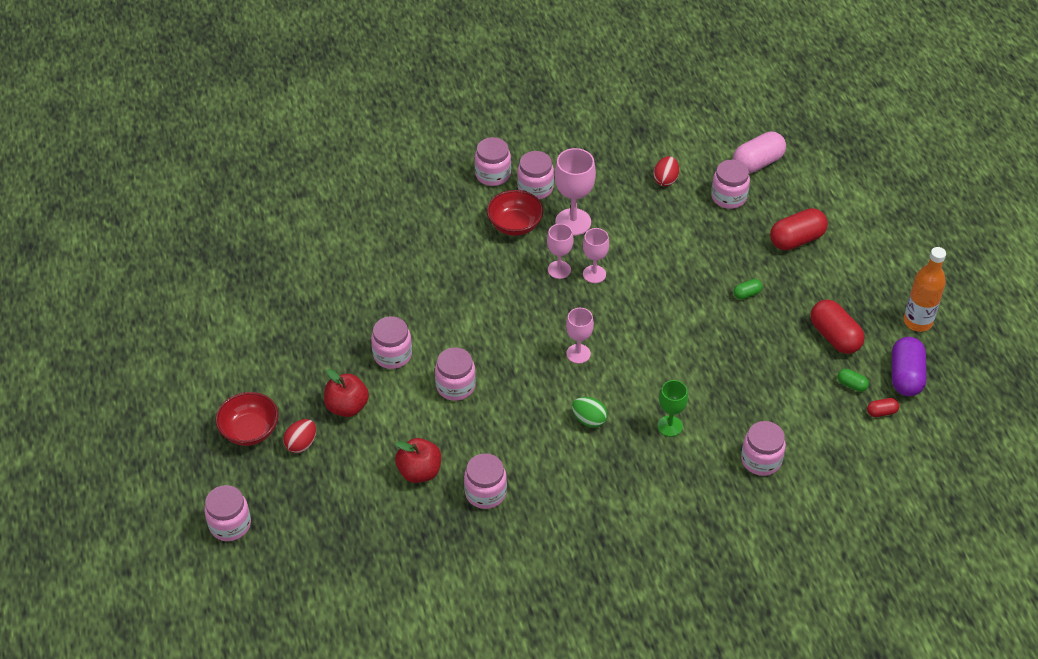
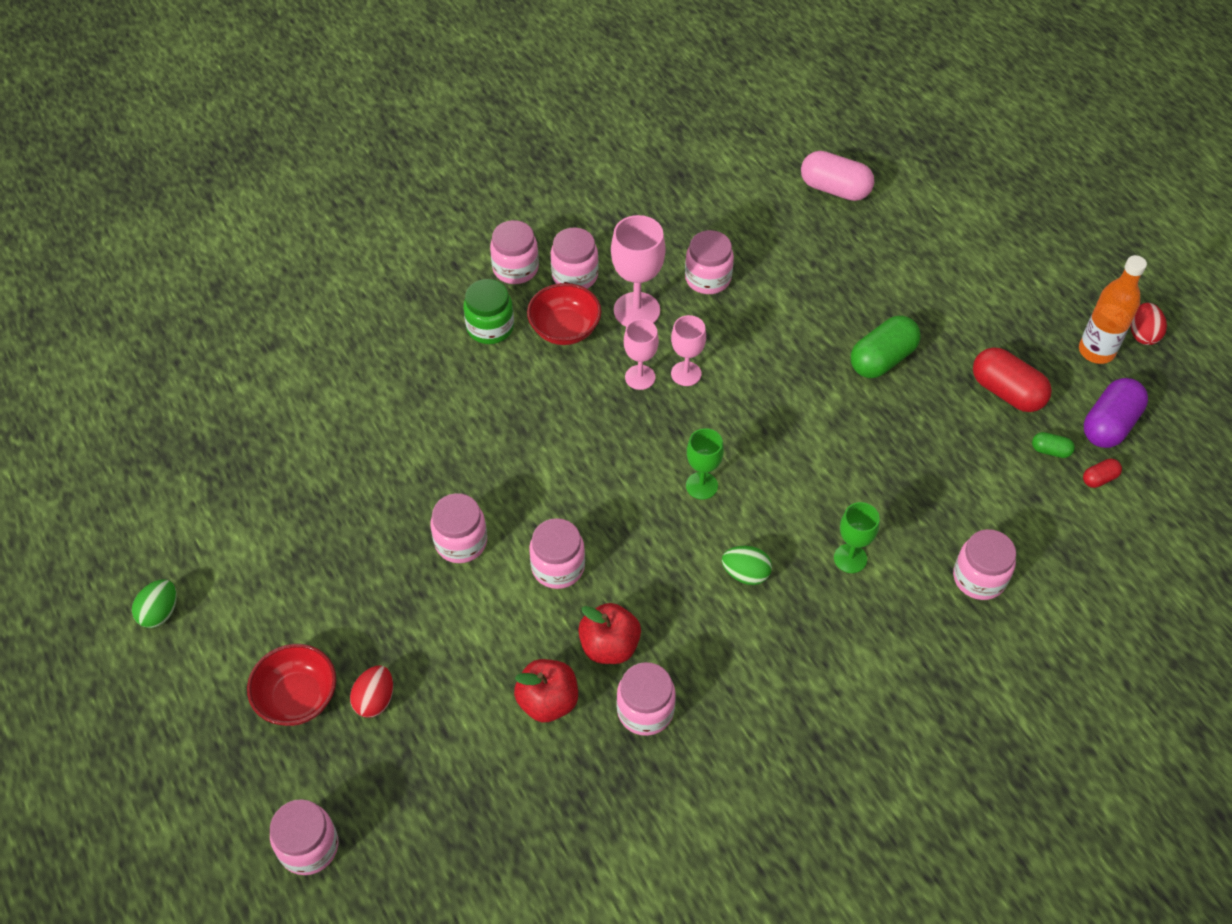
camera: 15 degrees left, 5 degrees up
(173, 356) = (160, 612): none -> green egg
(347, 406) = (422, 630): red apple -> red apple (609, 646)
(460, 213) = (490, 327): none -> green jar
(578, 354) = (701, 485): pink goblet -> green goblet
(665, 180) = (732, 232): red egg -> red egg (1142, 334)
(729, 197) = (816, 239): pink jar -> pink jar (708, 278)
(747, 294) = (882, 359): green capsule -> green capsule, size x2.06
(757, 163) = (834, 189): pink capsule -> pink capsule turned 75 degrees clockwise
(796, 239) = (916, 276): red capsule -> none
(905, 376) = (1109, 425): purple capsule -> purple capsule turned 45 degrees clockwise

